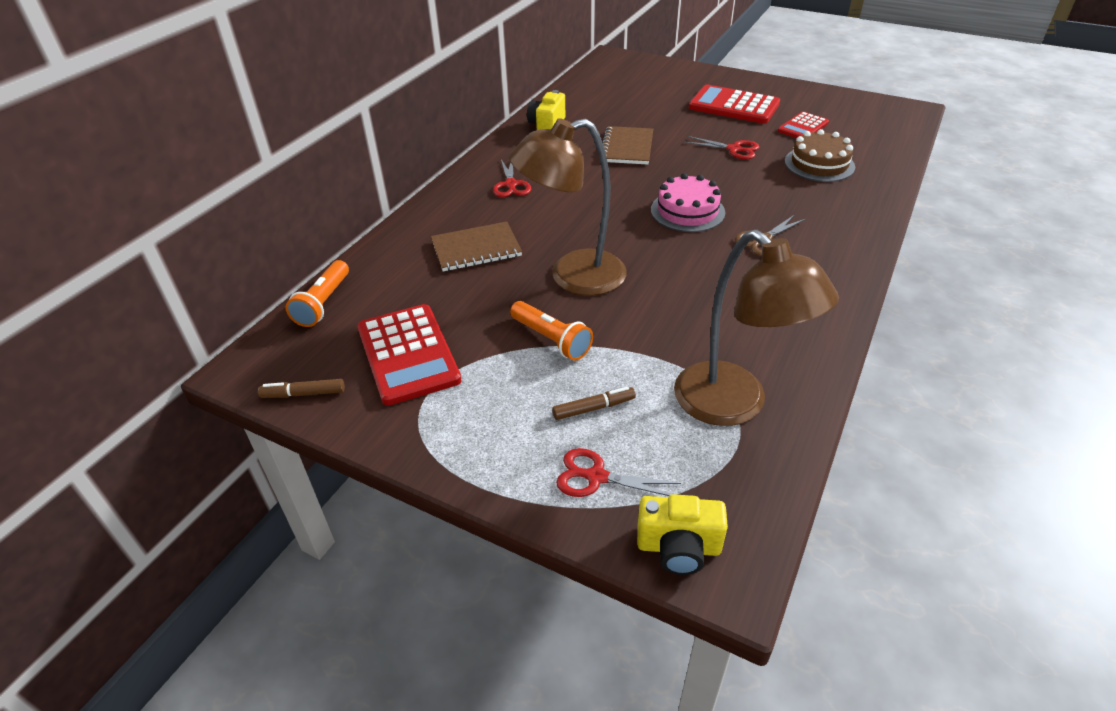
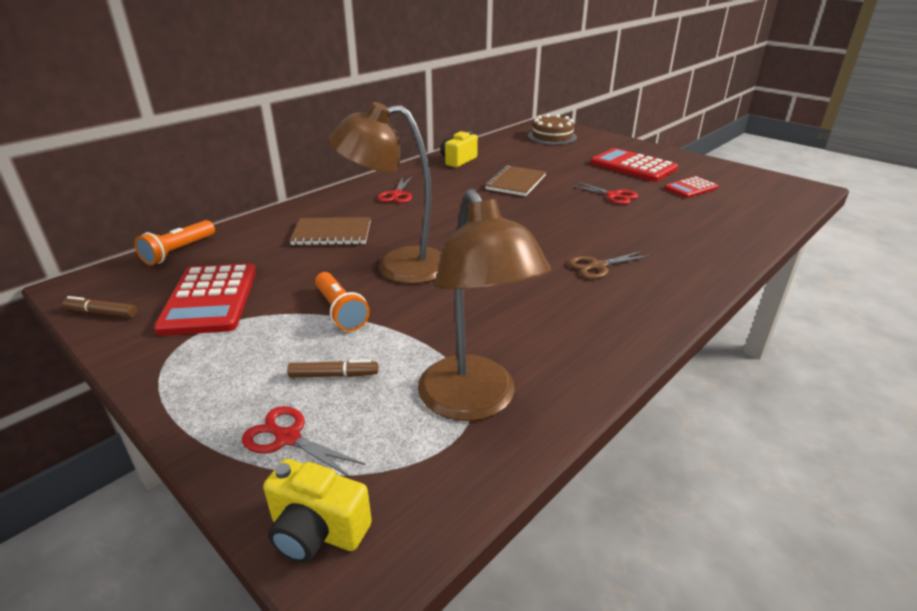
camera: 15 degrees right, 10 degrees down
(687, 211) = (538, 234): pink cake -> none
(819, 164) = (691, 217): brown cake -> brown cake (552, 137)

